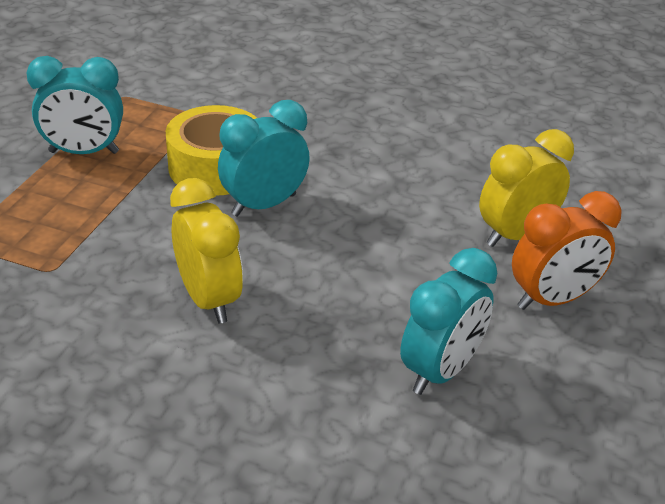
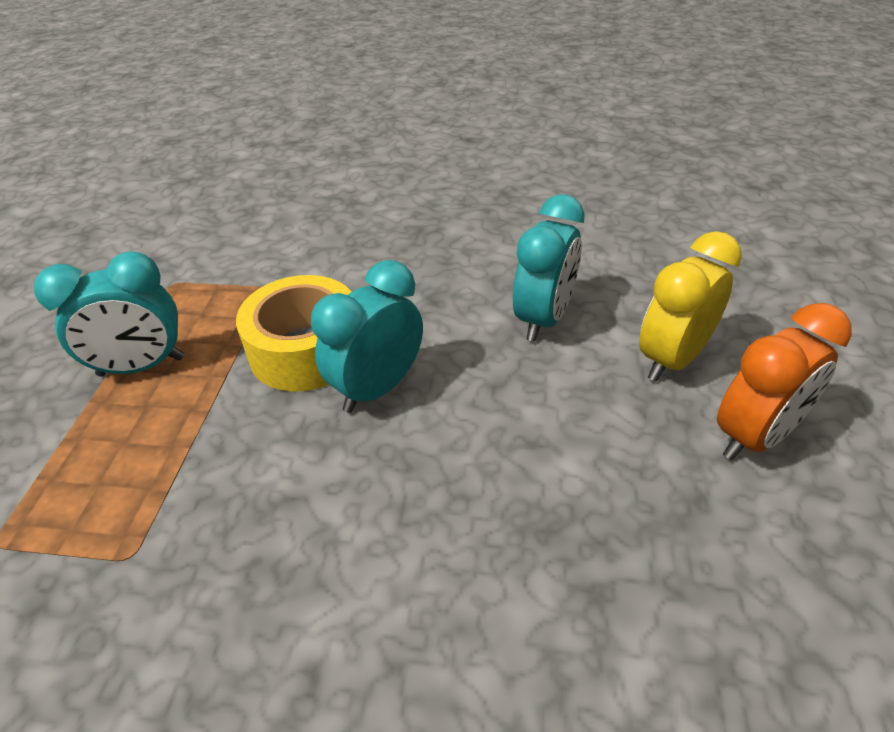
camera: 10 degrees left, 5 degrees up
(208, 299) = (352, 548): yellow clock -> none
(440, 370) = (681, 582): turquoise clock -> turquoise clock (543, 319)

